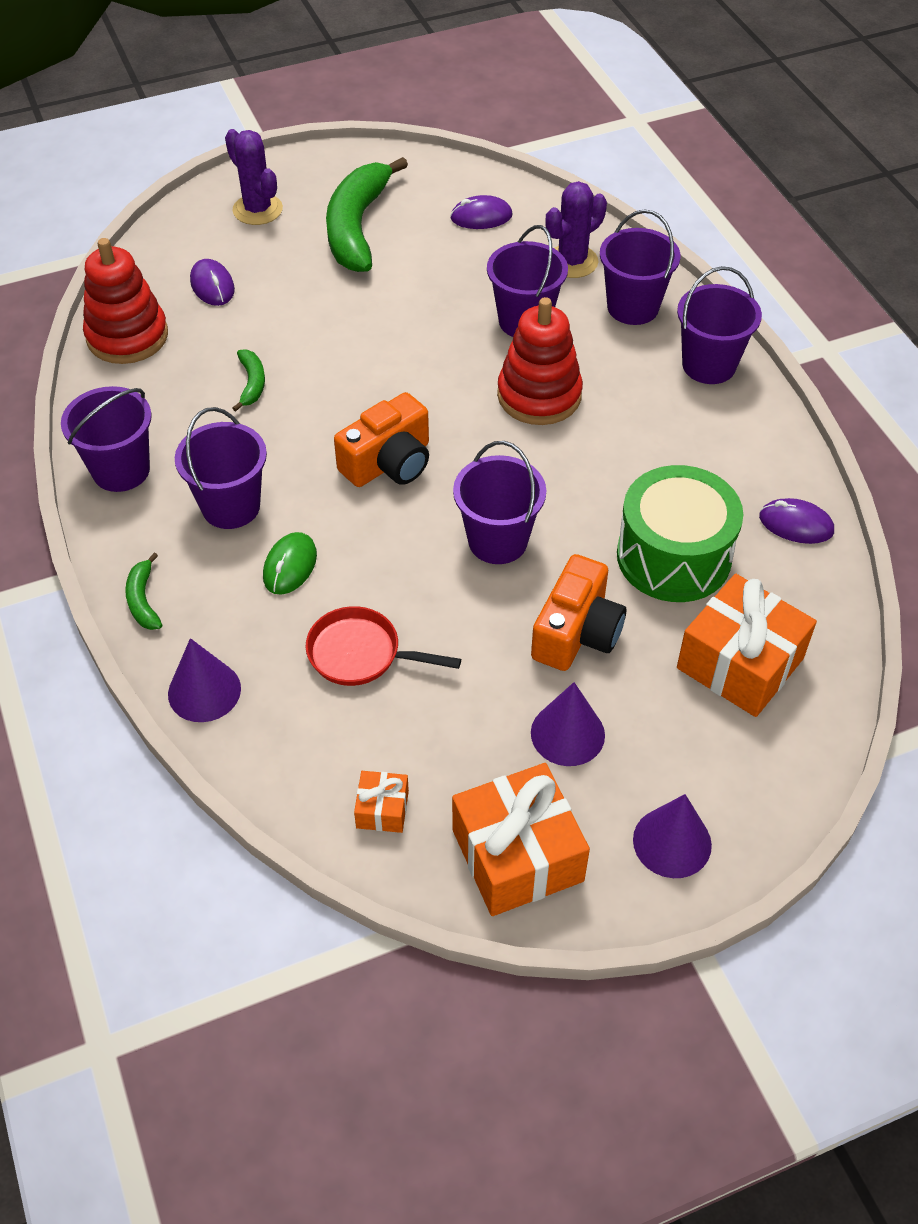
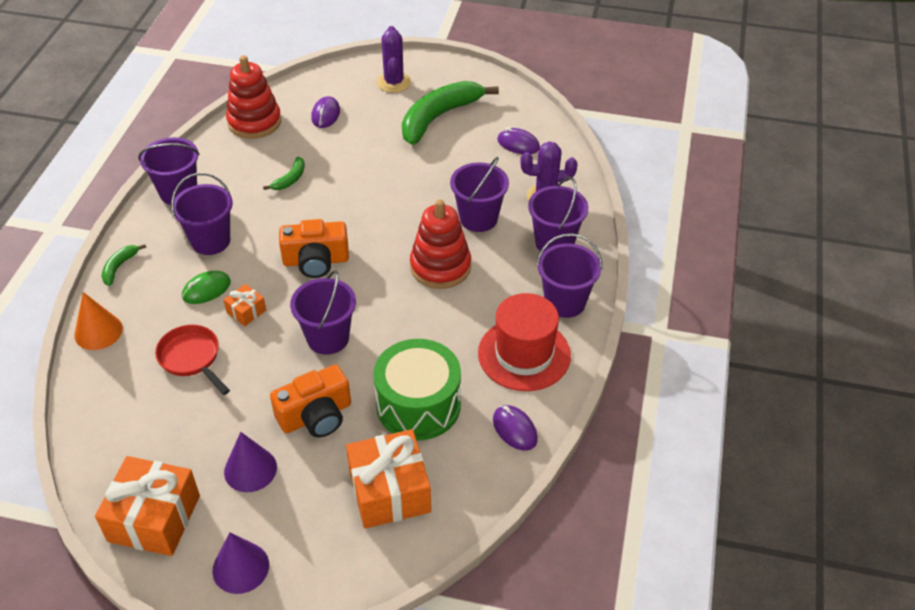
camera: 35 degrees right, 5 degrees down
(204, 691) = (98, 331): purple cone -> orange cone
(382, 809) = (115, 448): orange gift -> orange gift (246, 311)
(724, 442) = (524, 354): none -> red hat

